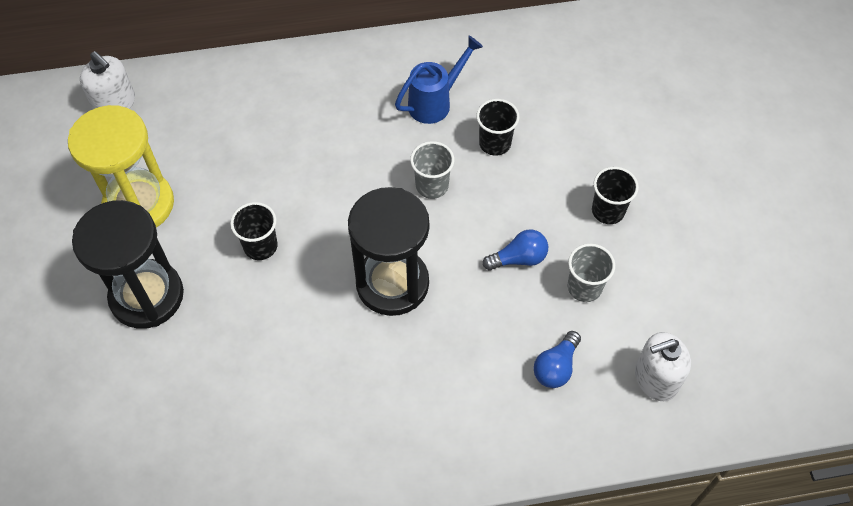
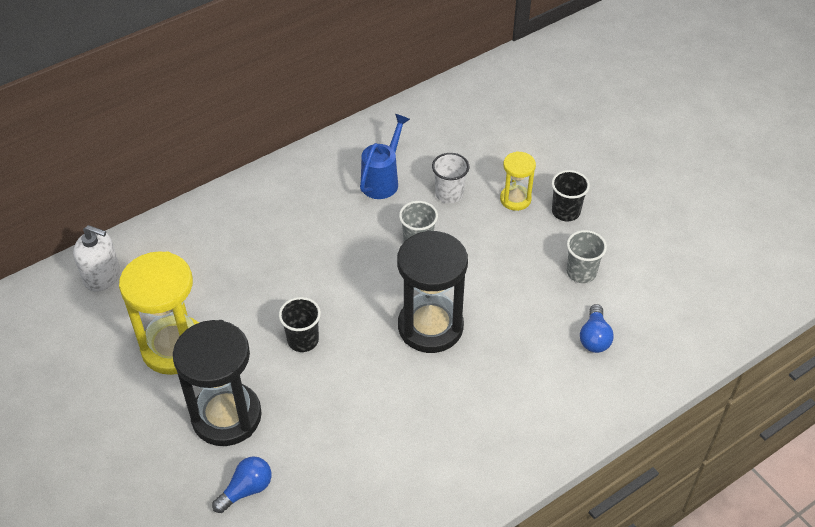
camera: 25 degrees left, 10 degrees down
(495, 143) = (449, 194): black cup -> white cup
(519, 258) = (519, 271): blue light bulb -> blue light bulb (246, 489)
(561, 176) = (515, 199): none -> yellow hourglass
(656, 378) = (672, 316): white soap dispenser -> none

